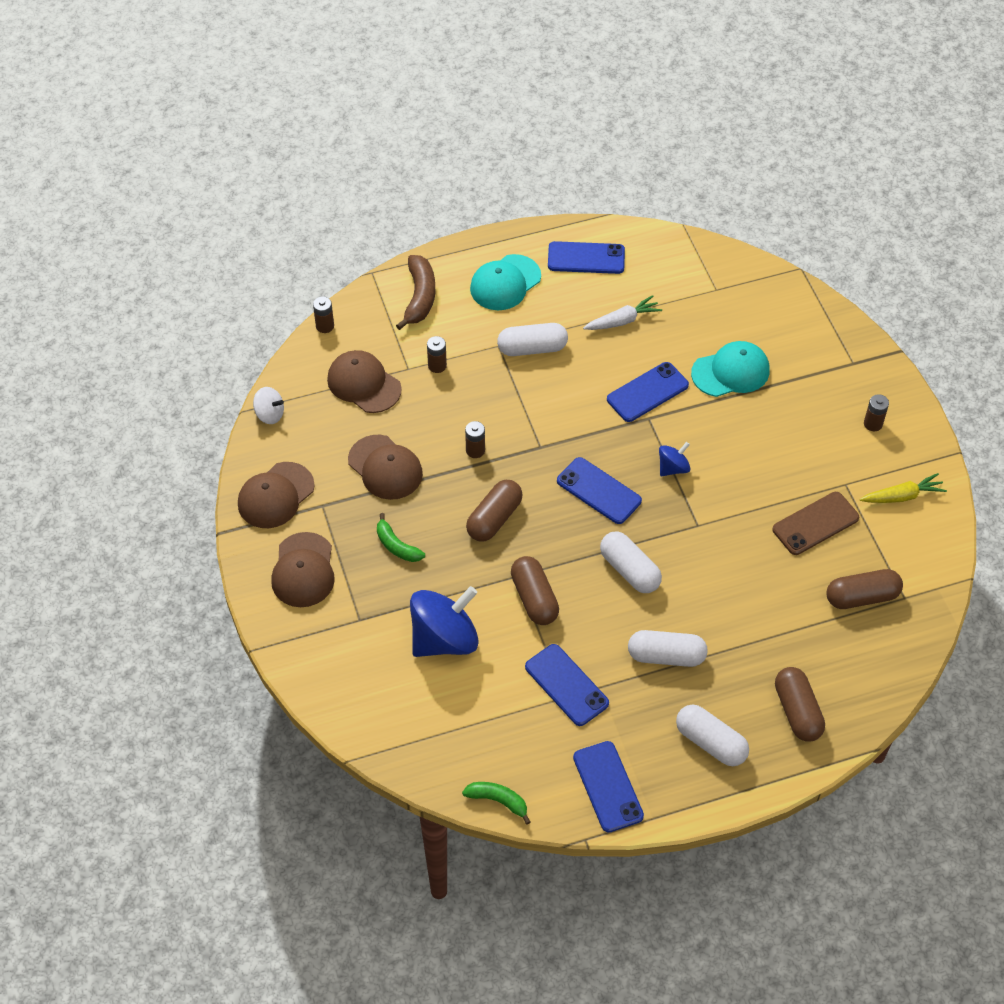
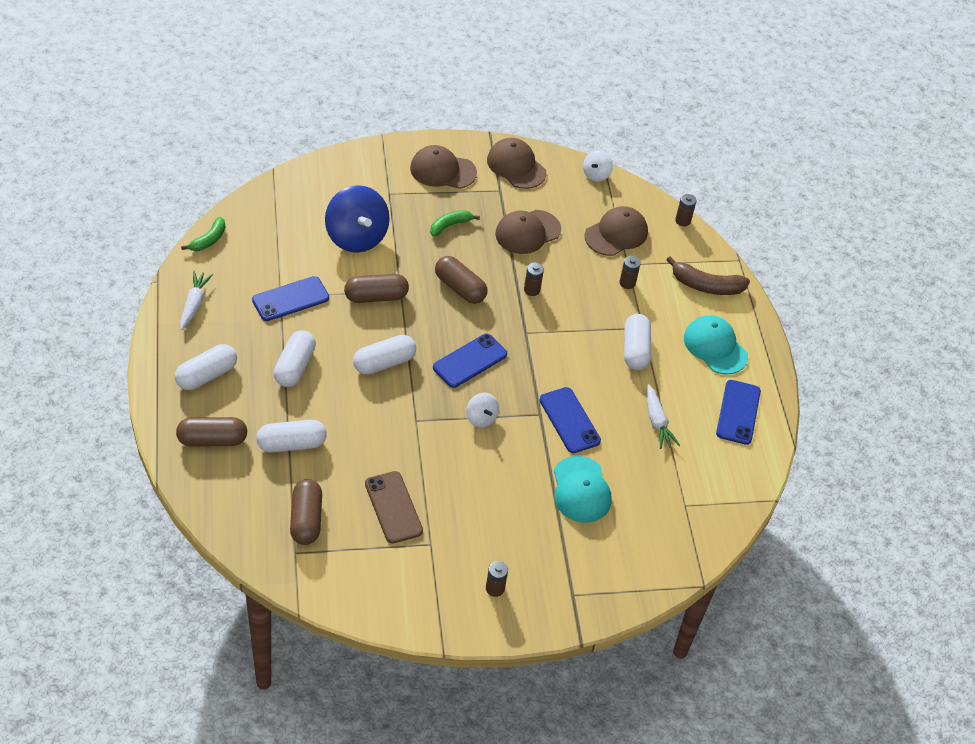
camera: 95 degrees right, 5 degrees down
(608, 786) = (194, 304): blue phone -> white carrot
(673, 468) = (481, 418): blue spinning top -> white spinning top
(773, 633) = (291, 444): none -> white capsule
(902, 496) = (405, 586): yellow carrot -> none

